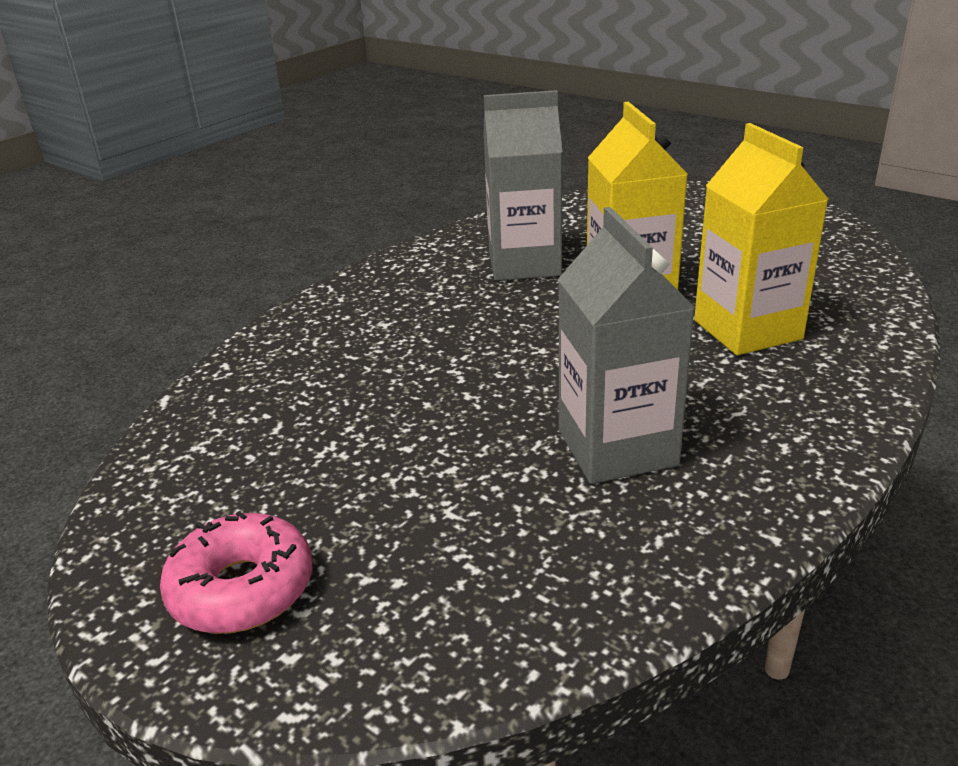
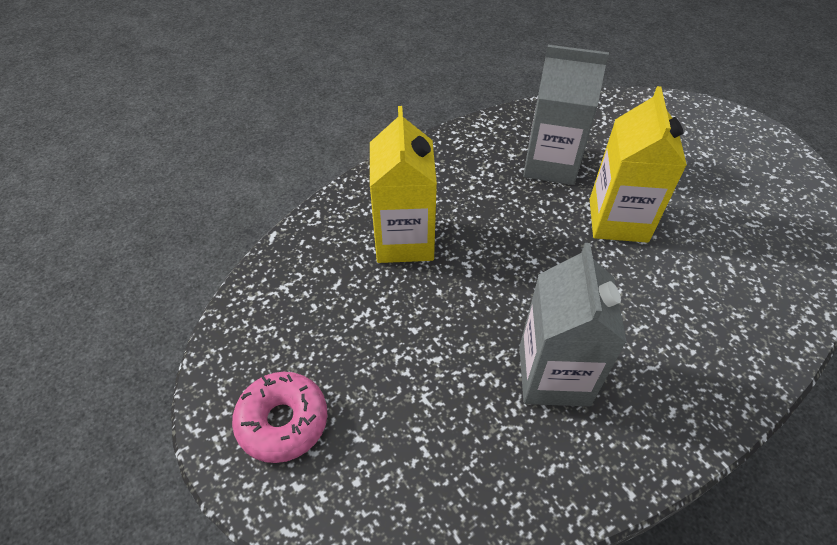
camera: 15 degrees right, 20 degrees up
(747, 330) = (693, 284): yellow carton -> yellow carton (404, 240)

